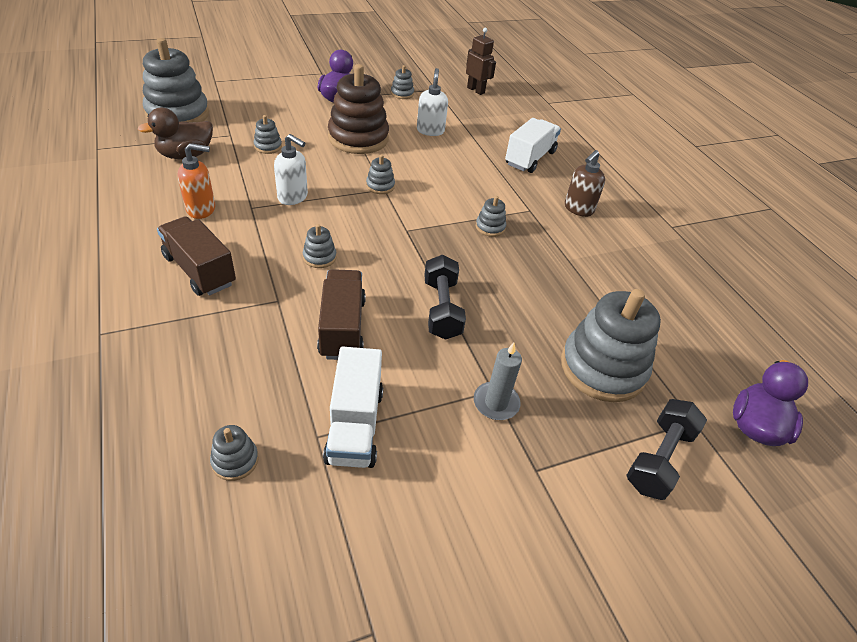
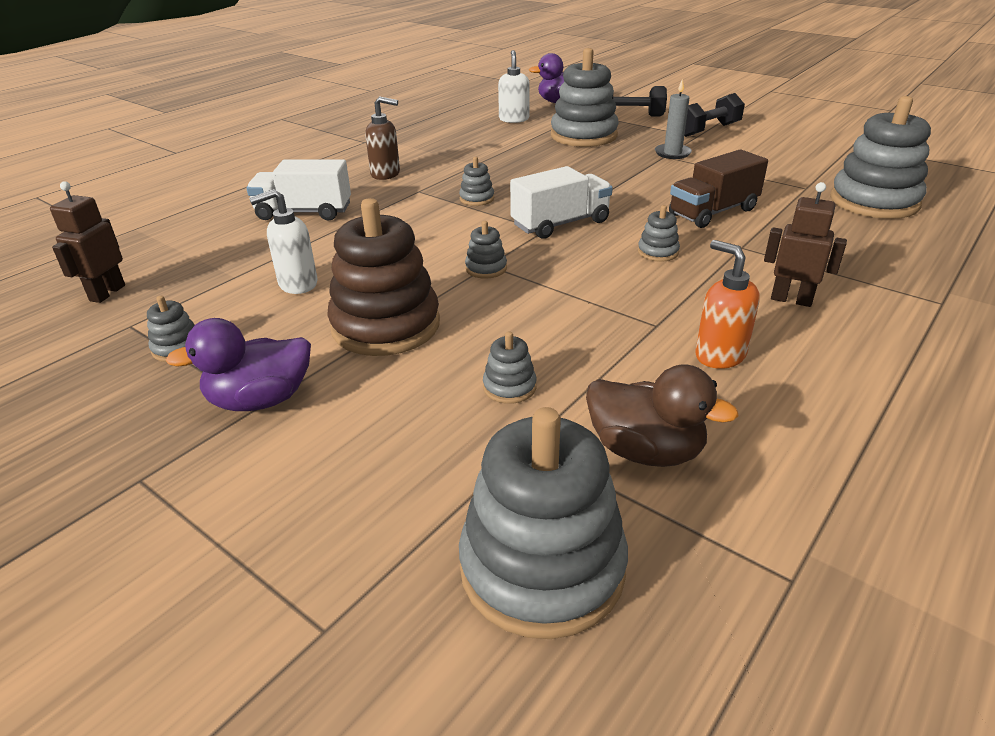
camera: 115 degrees left, 10 degrees down
(200, 270) = (791, 299): brown truck -> brown robot
(235, 460) = (874, 202): grey stacking toy -> grey stacking toy, size x2.30
(293, 197) = (593, 309): white soap dispenser -> white soap dispenser (514, 119)
(355, 425) = (774, 181): white truck -> white truck (560, 224)
(441, 309) = (622, 187): black dumbbell -> black dumbbell (708, 130)

